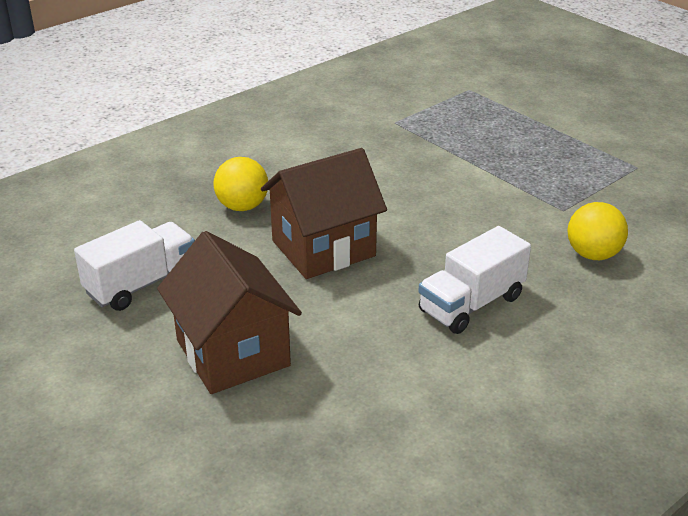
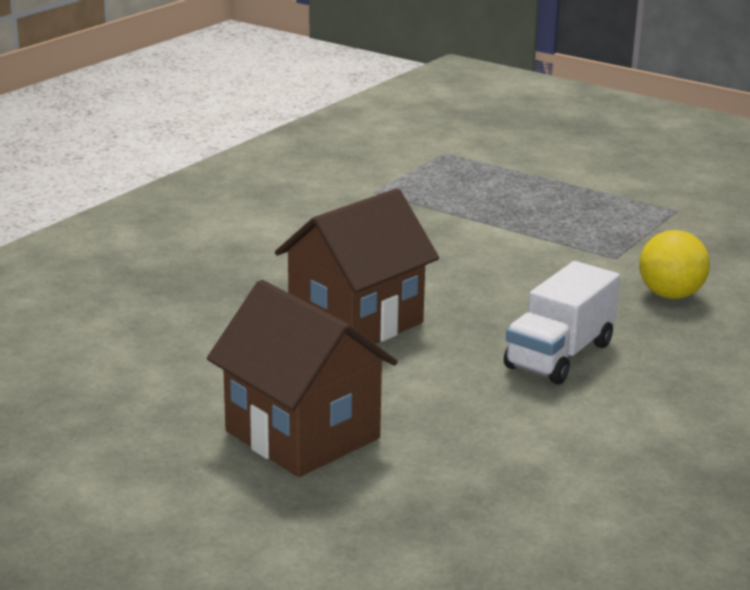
camera: 15 degrees left, 10 degrees down
(141, 284) = (147, 381): white truck -> none
(242, 206) = (231, 291): yellow ball -> none

